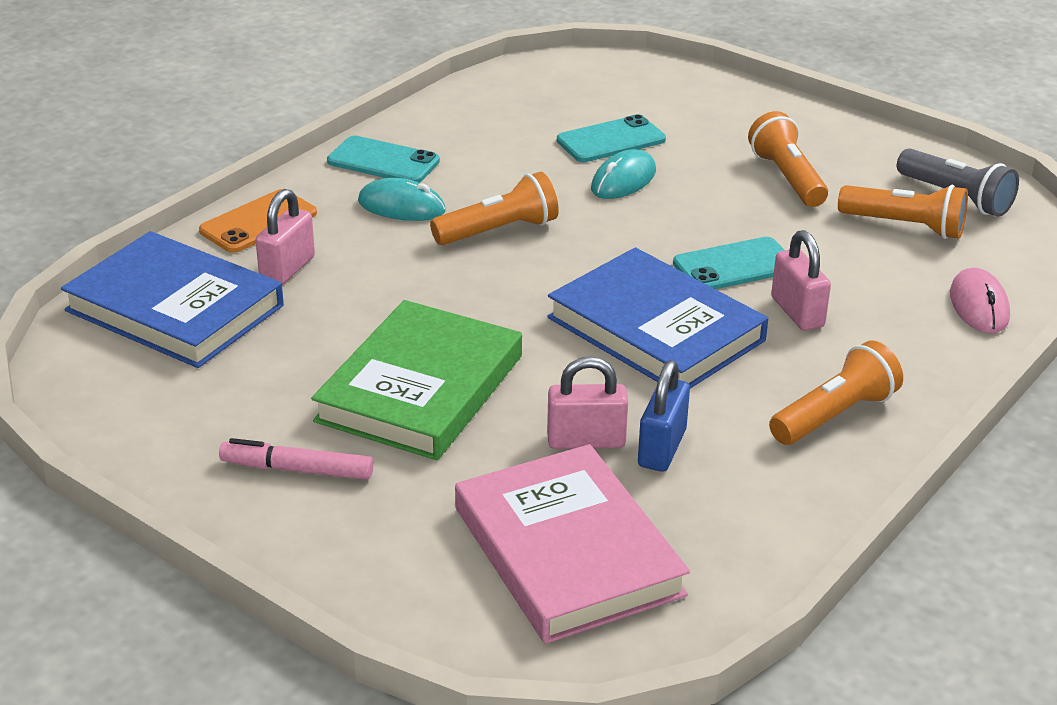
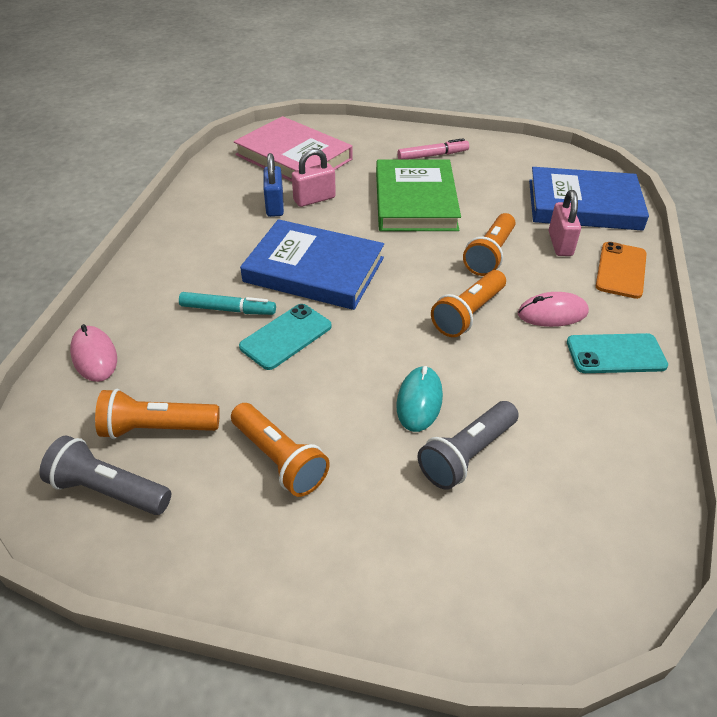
camera: 155 degrees right, 10 degrees up
(401, 206) = (552, 313): turquoise mouse -> pink mouse
(611, 140) = (466, 454): turquoise phone -> grey flashlight
(797, 312) = (228, 310): pink padlock -> turquoise marker
(834, 415) = (187, 247): orange flashlight -> orange flashlight (490, 255)

